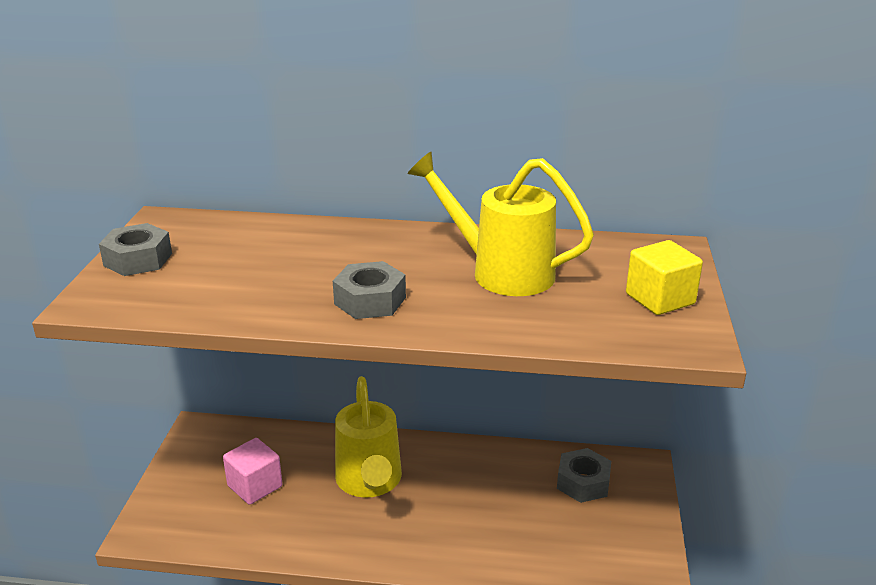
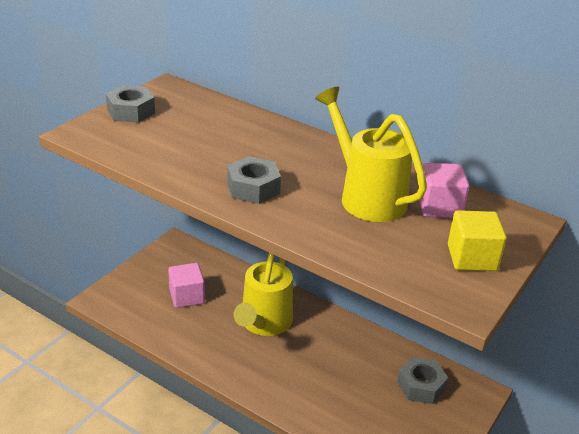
camera: 25 degrees right, 5 degrees up
(582, 260) = (439, 207): none -> pink cube

